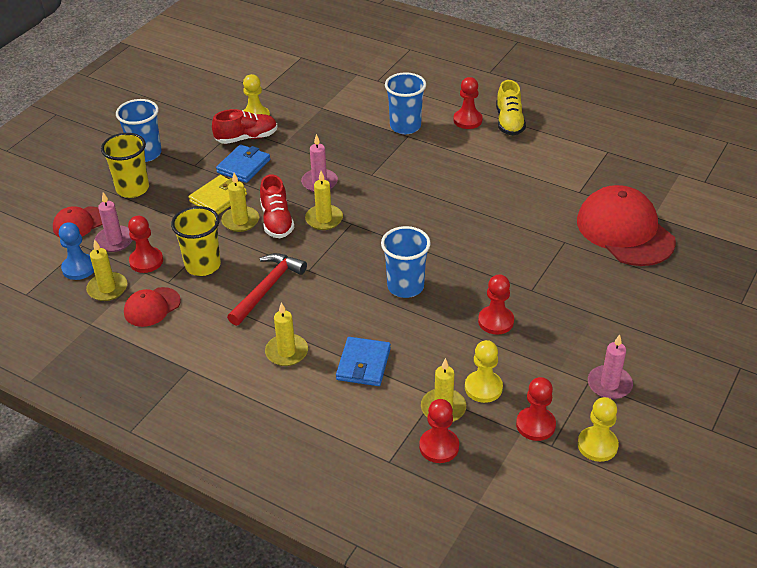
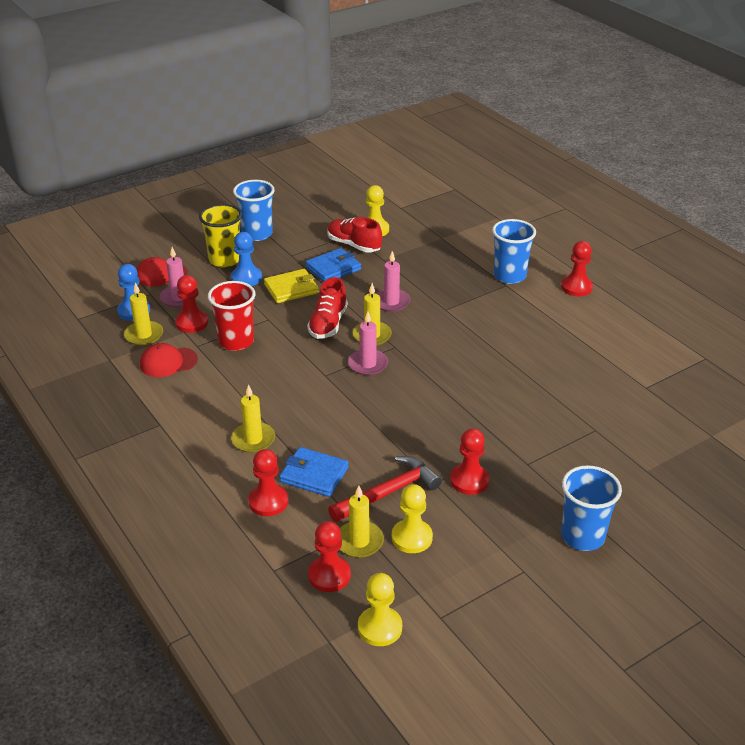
camera: 25 degrees right, 5 degrees down
(167, 200) = (246, 278): none -> blue pawn
(203, 265) = (236, 341): yellow cup -> red cup
(240, 221) = (296, 314): yellow candle -> none
(246, 138) = (354, 245): red shoe -> red shoe turned 150 degrees counterclockwise
(267, 288) = (277, 379): red hammer -> red hammer (388, 492)
(363, 364) = (314, 475): blue wallet -> blue wallet turned 75 degrees clockwise
(405, 286) = (404, 419): blue cup -> blue cup (582, 536)
(509, 122) = (618, 301): yellow shoe -> none
(535, 425) = (438, 592): red pawn -> red pawn (268, 501)
(597, 445) = (487, 636): yellow pawn -> yellow pawn (380, 628)
(609, 384) = (543, 582): pink candle -> pink candle (368, 364)
(625, 231) = (668, 440): red cap -> none

